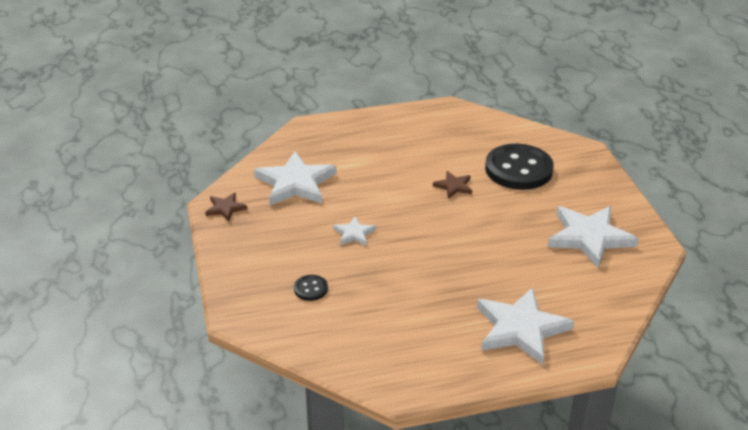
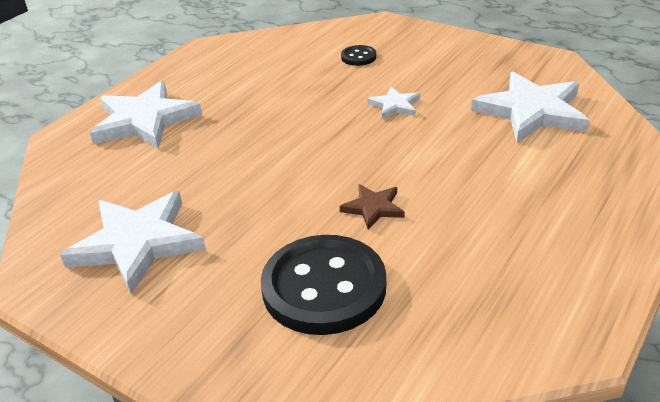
camera: 140 degrees right, 0 degrees up
(225, 208) = (536, 62): brown star -> none

